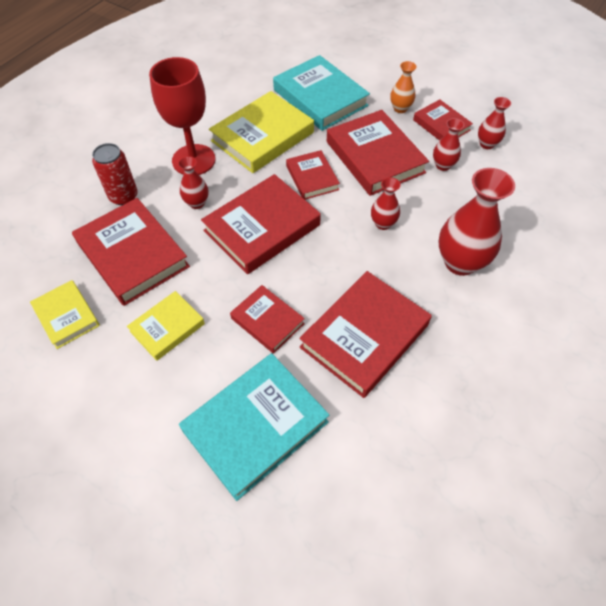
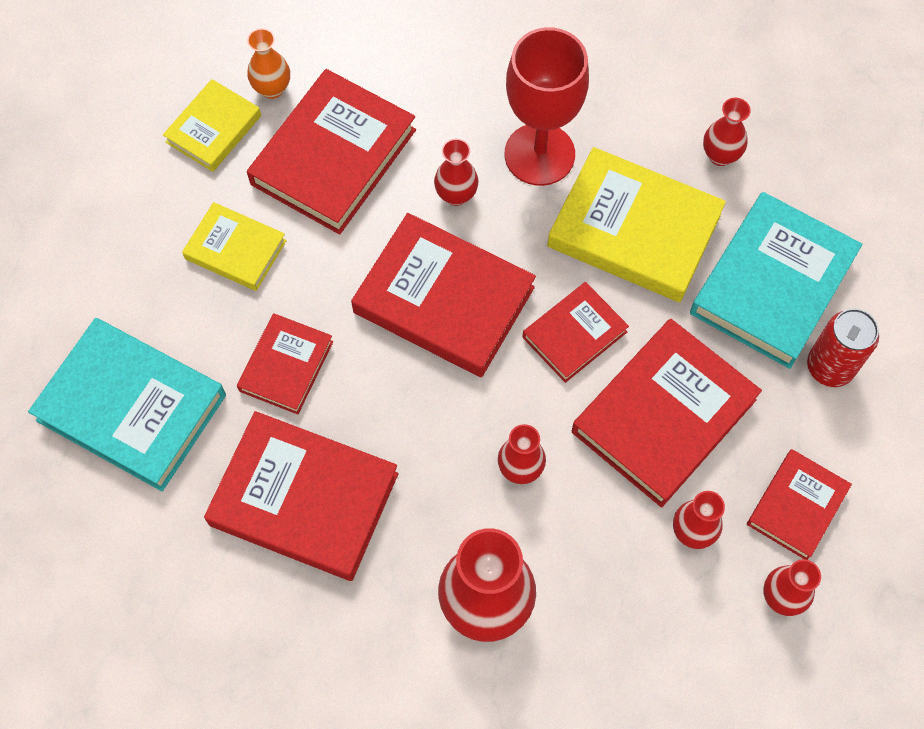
camera: 70 degrees right, 10 degrees up
(123, 196) = (430, 97): red can -> red can (830, 367)
(238, 94) = (720, 155): none -> red vase
(400, 108) = (808, 425): orange vase -> orange vase (272, 88)

